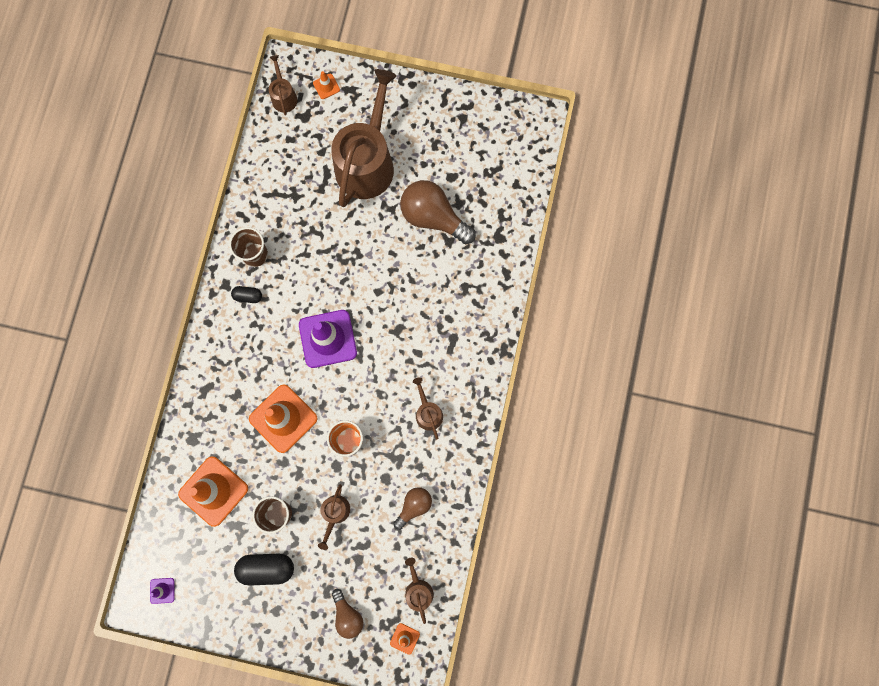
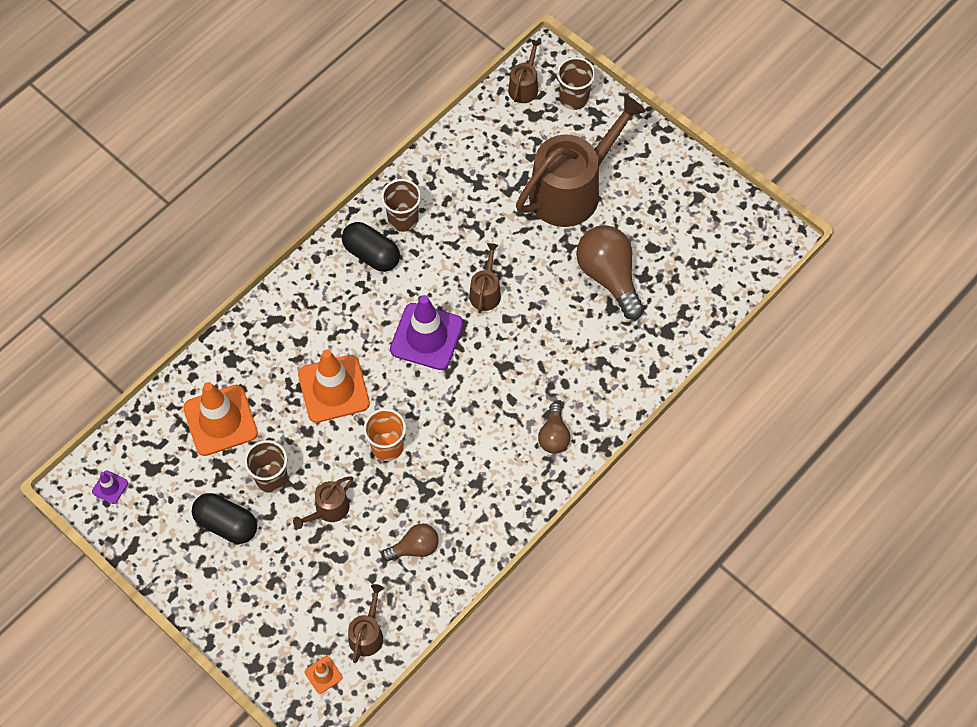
camera: 30 degrees right, 15 degrees down
(248, 296) = (371, 254): black capsule -> black capsule, size x1.80
(326, 86) = (574, 98): orange traffic cone -> brown cup
(347, 615) = (279, 617): brown light bulb -> brown light bulb (554, 436)
(428, 412) = (486, 463): brown watering can -> brown watering can (485, 292)

